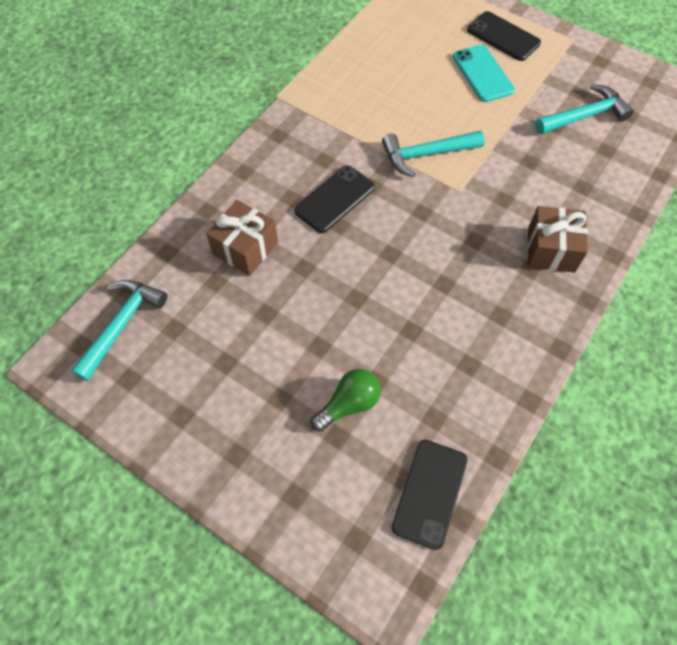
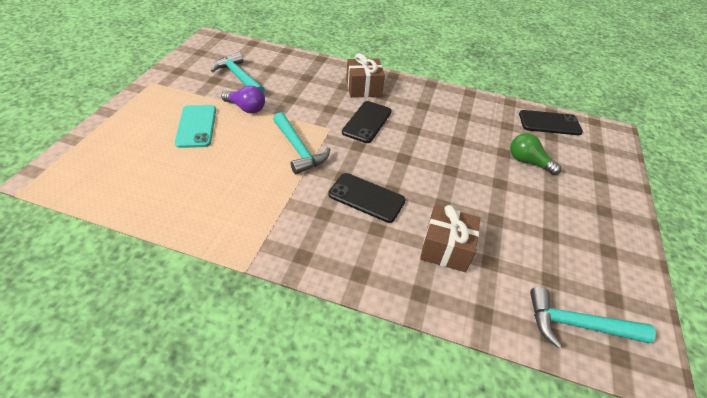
camera: 110 degrees left, 15 degrees down
(482, 74) = (196, 126): turquoise phone -> turquoise phone turned 60 degrees counterclockwise
(503, 37) = (146, 118): black phone -> black phone (367, 122)
(513, 117) = (246, 108): none -> purple light bulb

